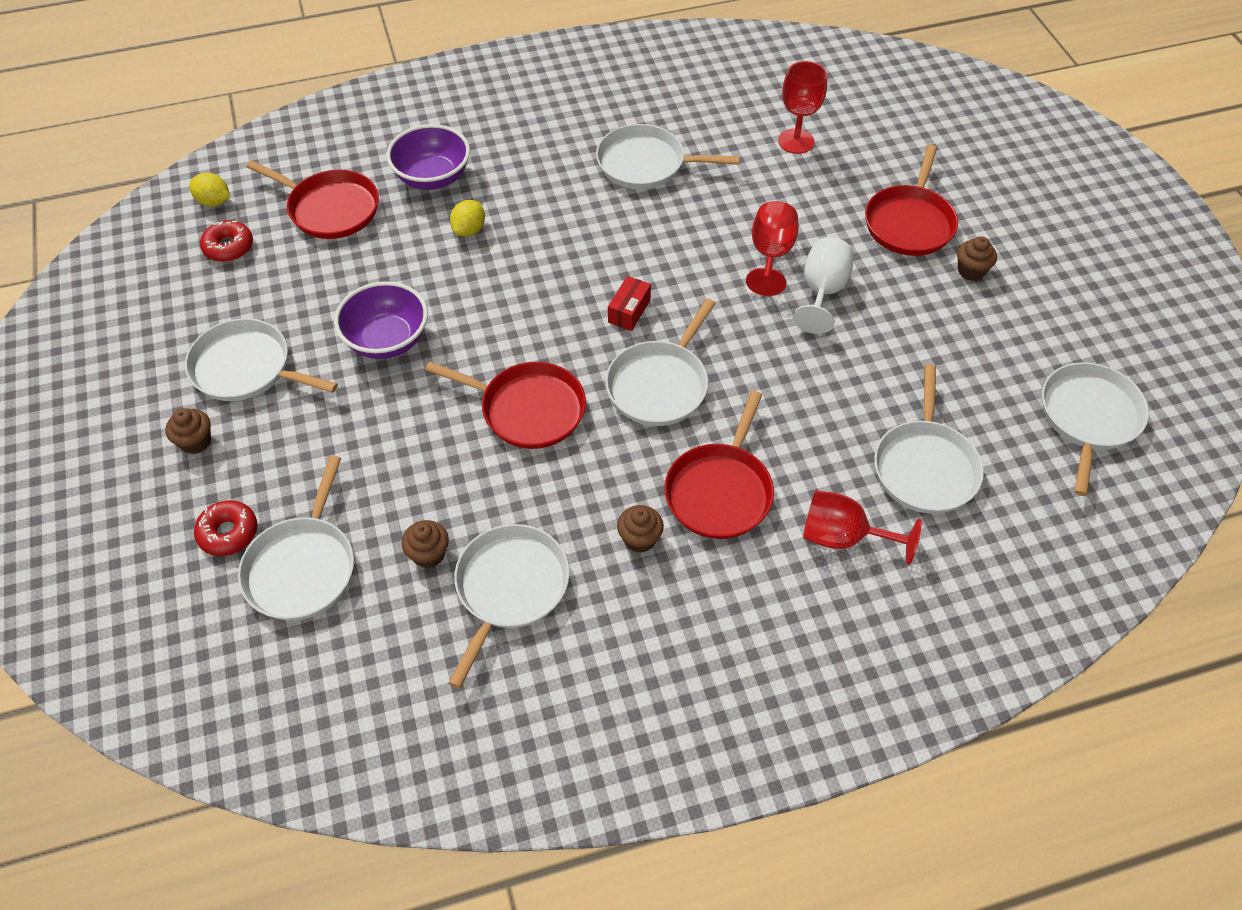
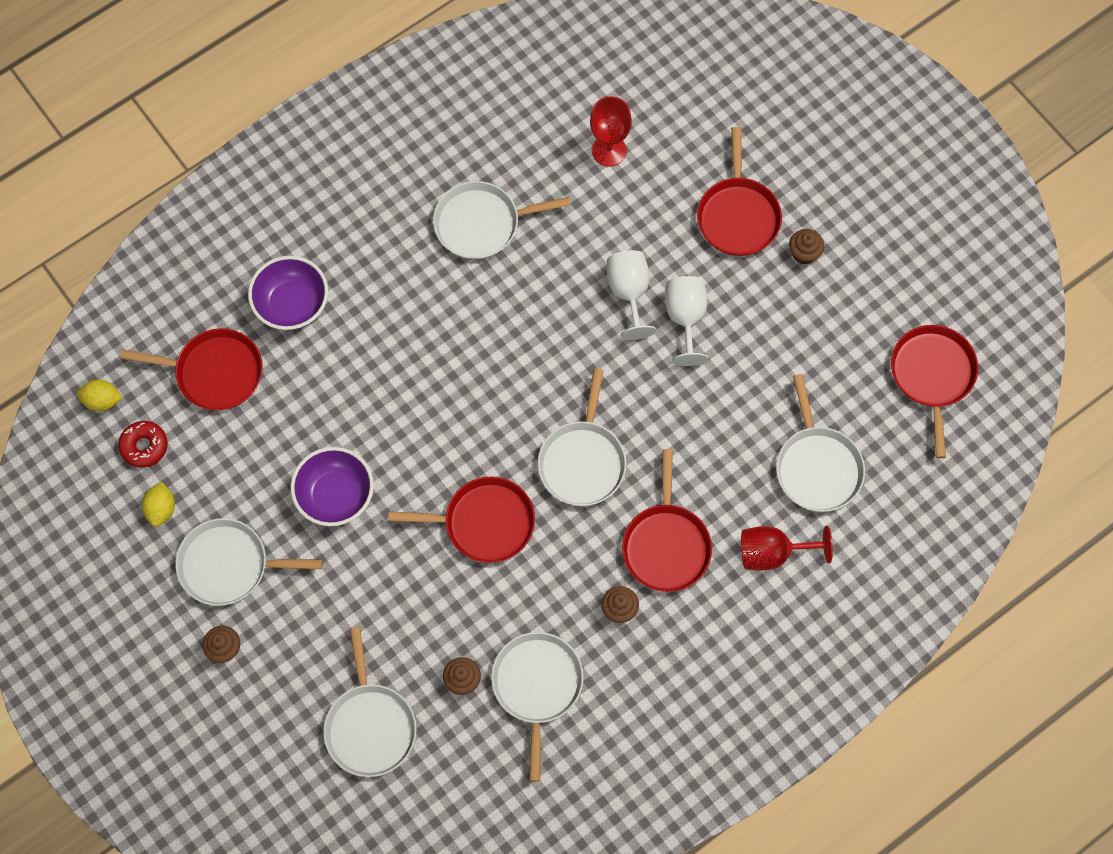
camera: 20 degrees left, 15 degrees up
(228, 533) = (296, 718): red donut -> none
(469, 230) = (353, 354): yellow lemon -> yellow lemon (161, 509)
(629, 311) = (529, 395): red box -> none
(770, 255) = (629, 293): red goblet -> white goblet
(1088, 417) = (932, 375): white pan -> red pan

